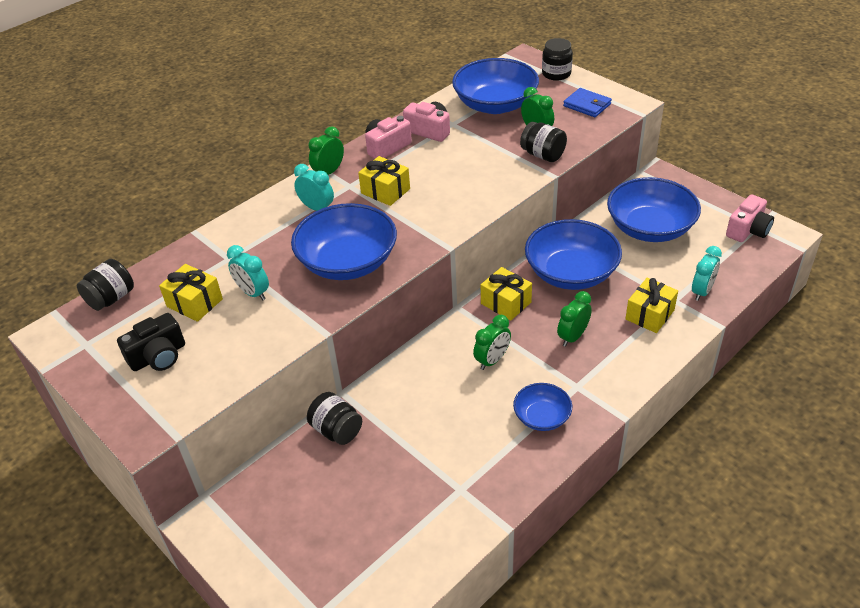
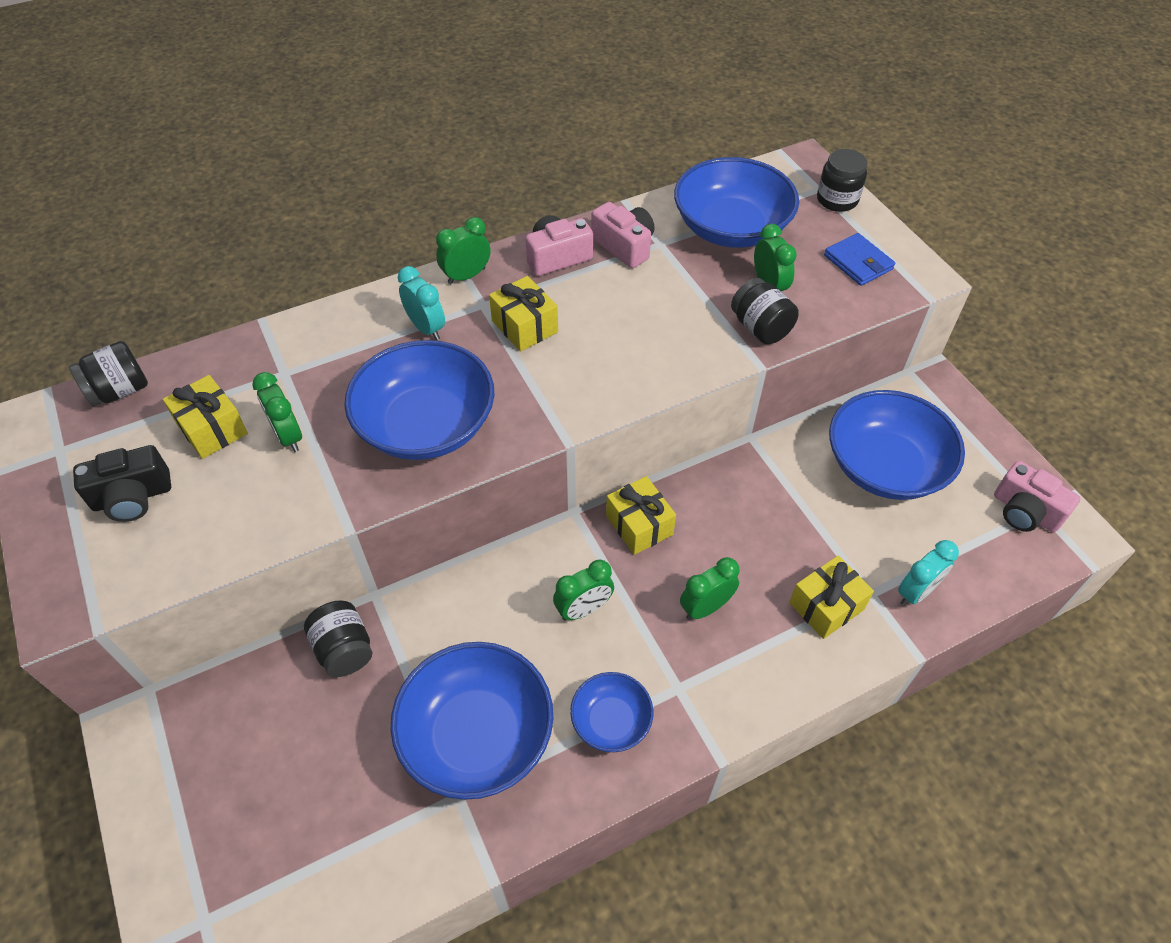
camera: 15 degrees right, 10 degrees up
(253, 293) = (288, 436): turquoise clock -> green clock
(571, 273) = (746, 505): blue bowl -> blue bowl (477, 735)
(748, 230) = (1025, 511): pink camera -> pink camera turned 75 degrees clockwise

